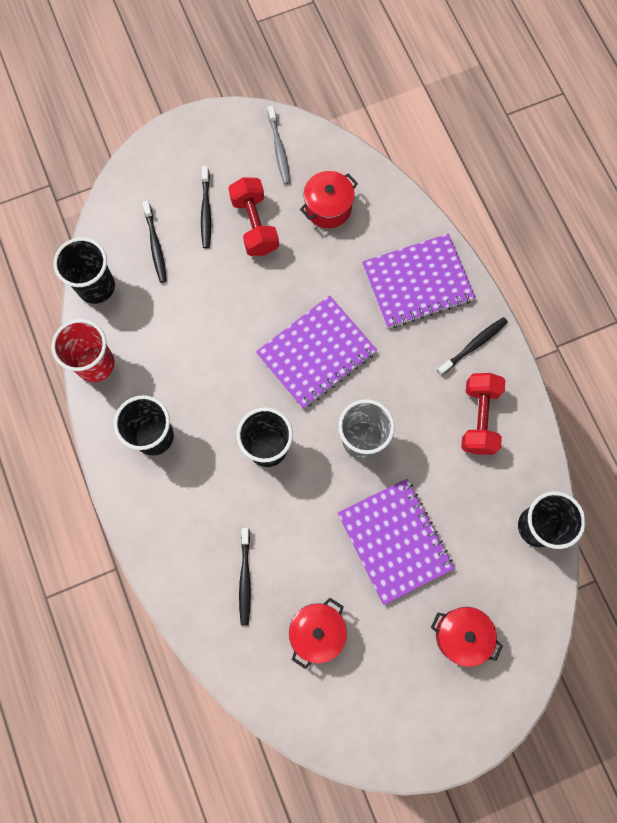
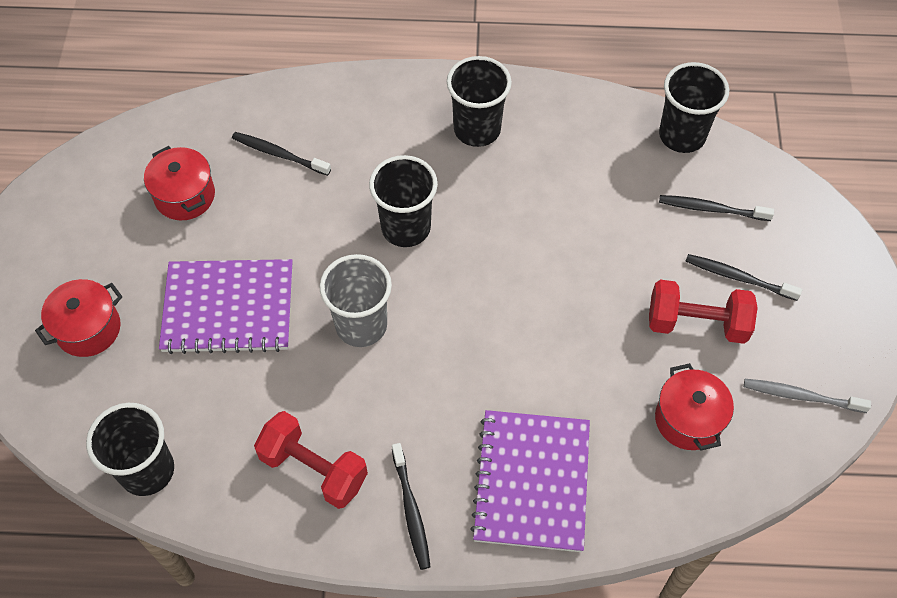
camera: 115 degrees right, 15 degrees down
(95, 364) = (587, 105): red cup -> none
(316, 353) = (493, 322): purple notebook -> none

